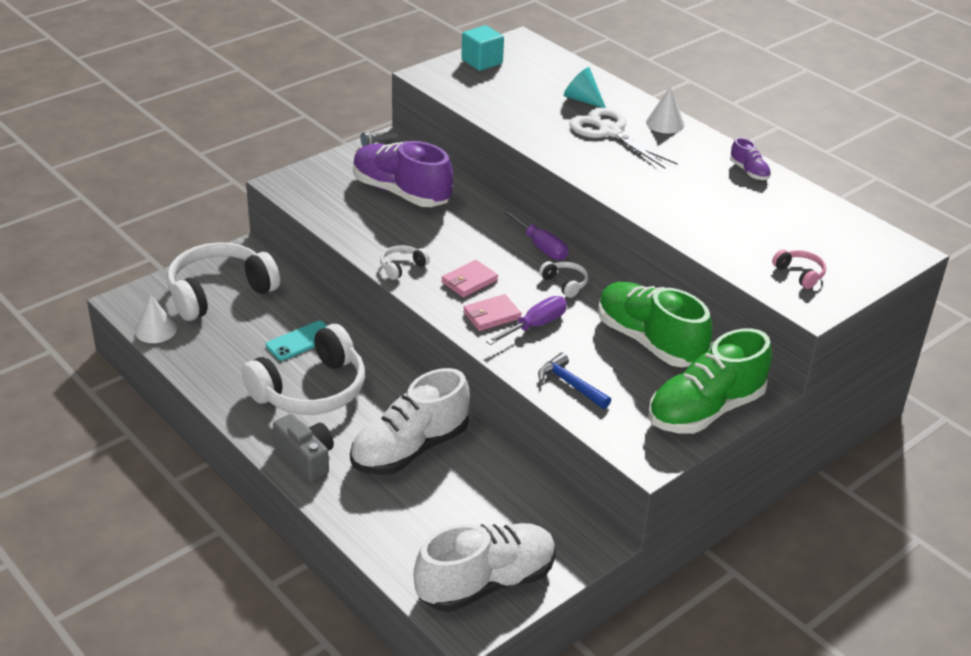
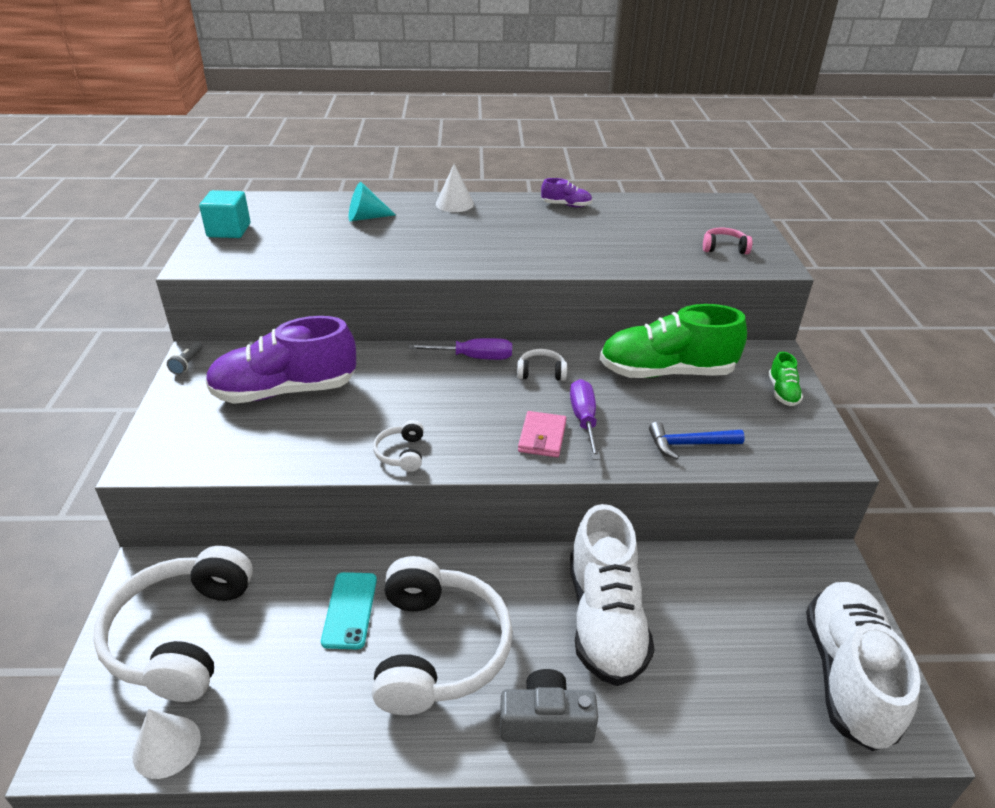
camera: 50 degrees left, 0 degrees up
(469, 281) = (475, 423): pink wallet -> none
(610, 132) = (431, 229): white scissors -> none
(705, 410) = (782, 392): green shoe -> green shoe, size x0.43

